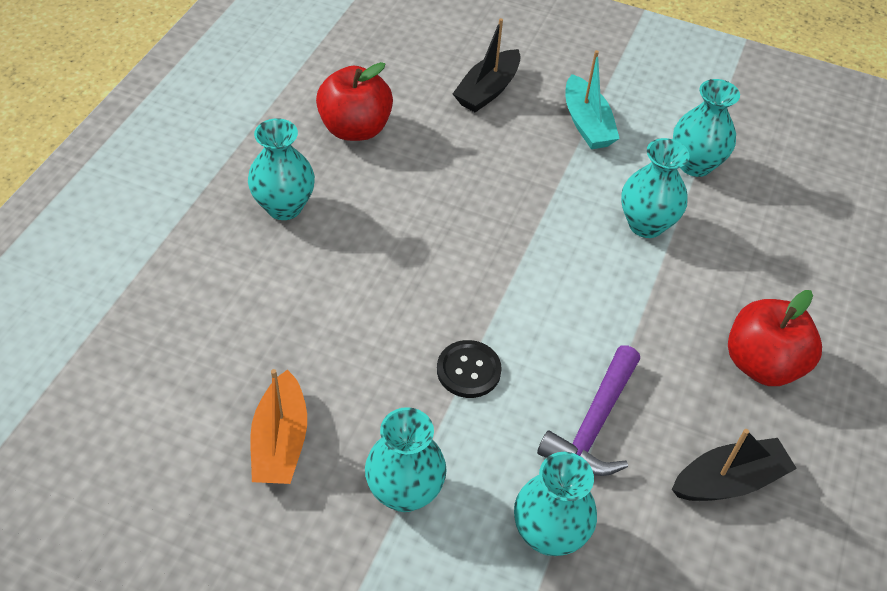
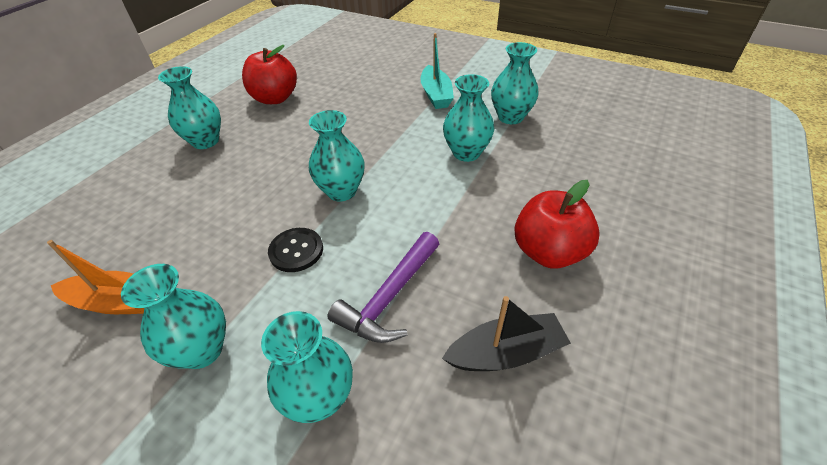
camera: 10 degrees right, 5 degrees down
(280, 441) = (118, 302): orange boat -> orange boat turned 90 degrees counterclockwise
(487, 90) = (372, 78): black boat -> none
(499, 285) = (341, 191): none -> turquoise vase

